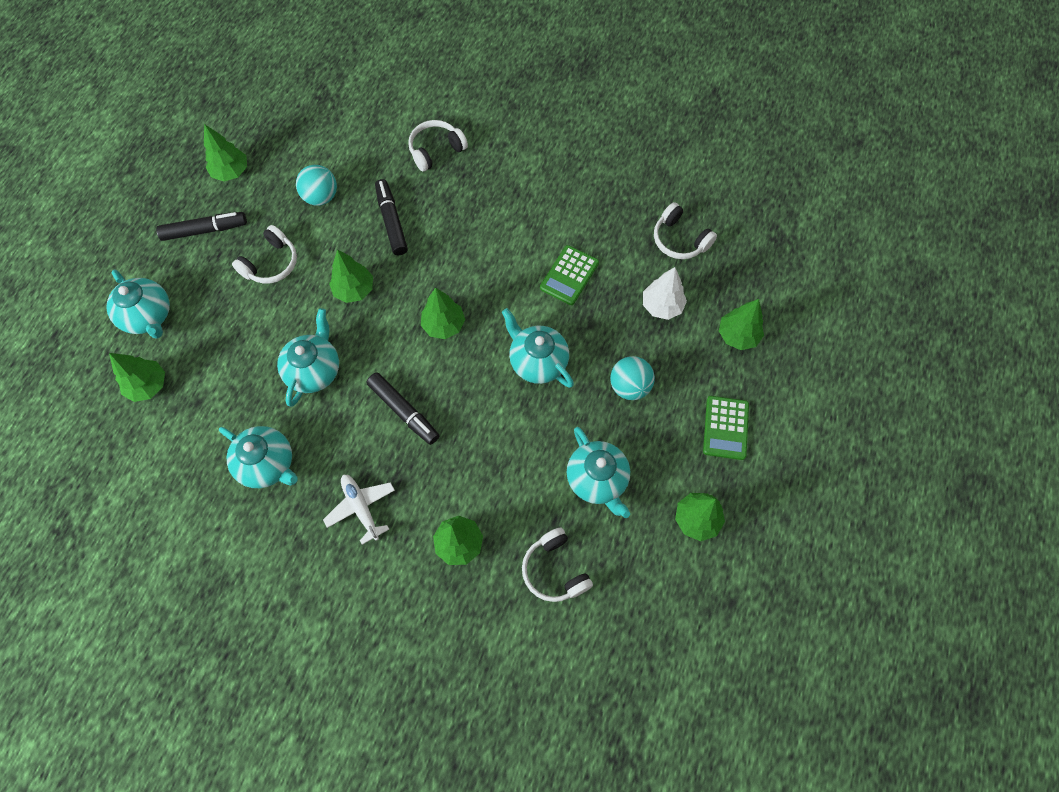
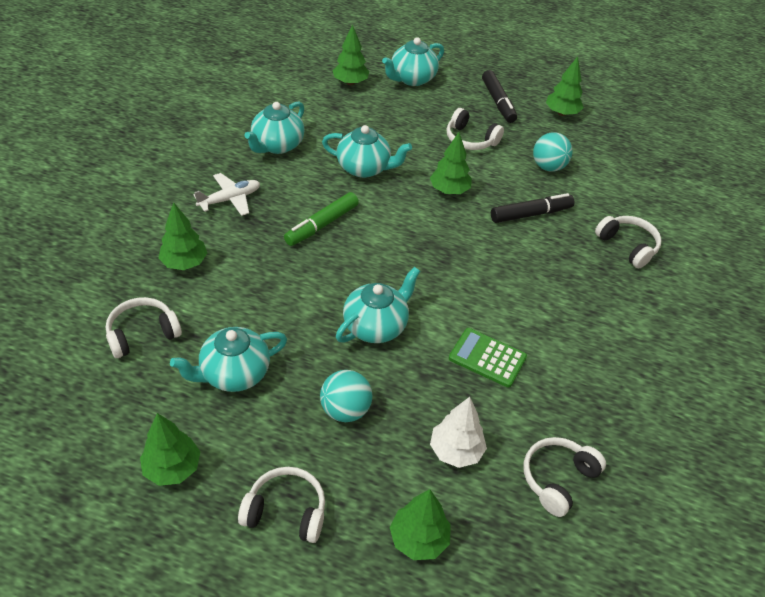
camera: 85 degrees right, 20 degrees down
(404, 411) = (322, 225): black marker -> green marker
(444, 325) = (415, 252): green tree -> none
(725, 428) = (286, 511): green calculator -> white headphones

